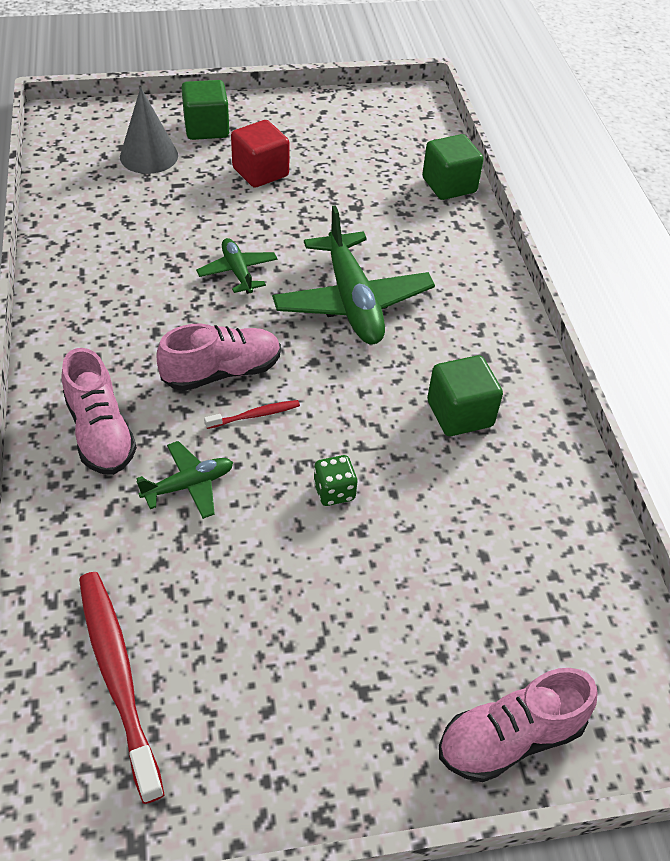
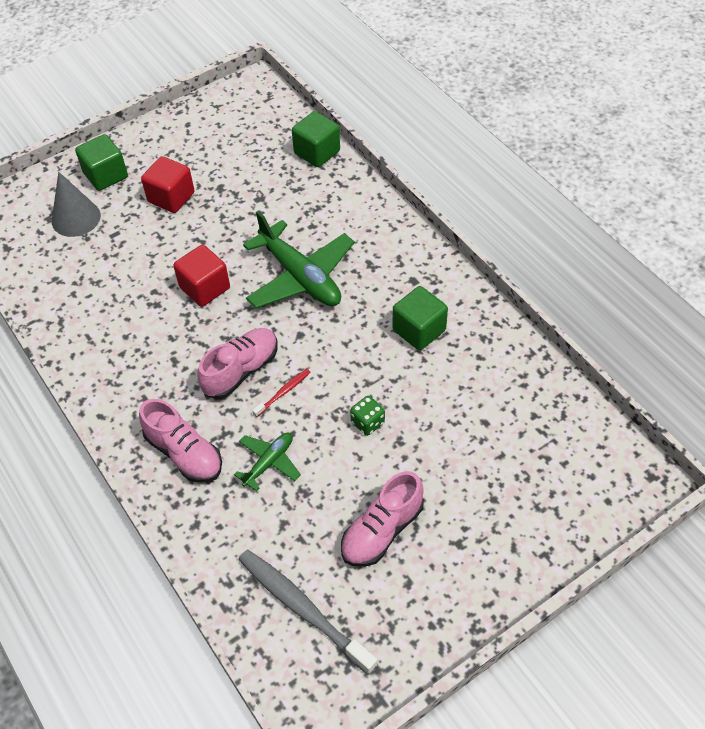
camera: 20 degrees left, 5 degrees up
(118, 676) = (303, 608): red toothbrush -> grey toothbrush
(238, 272) = (205, 288): green plane -> red cube
(510, 738) = (559, 530): pink shoe -> pink shoe (382, 530)

